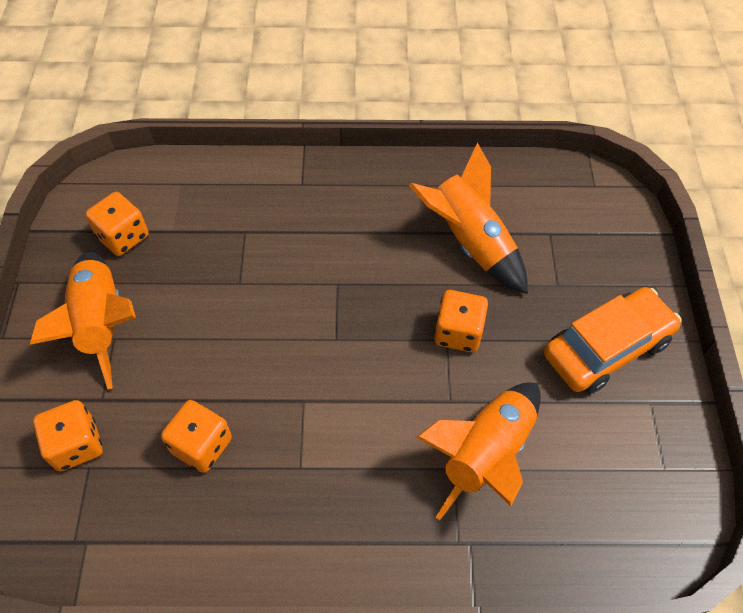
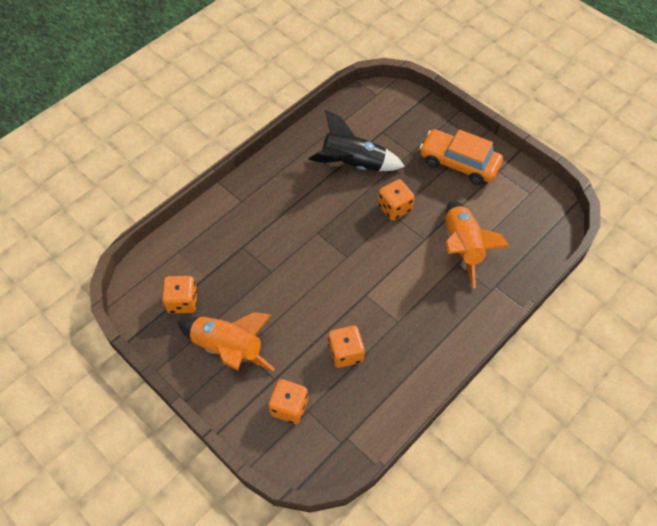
camera: 45 degrees left, 0 degrees up
(469, 242) = (353, 164): orange rocket -> black rocket
(606, 348) = (459, 163): orange car -> orange car turned 75 degrees counterclockwise

